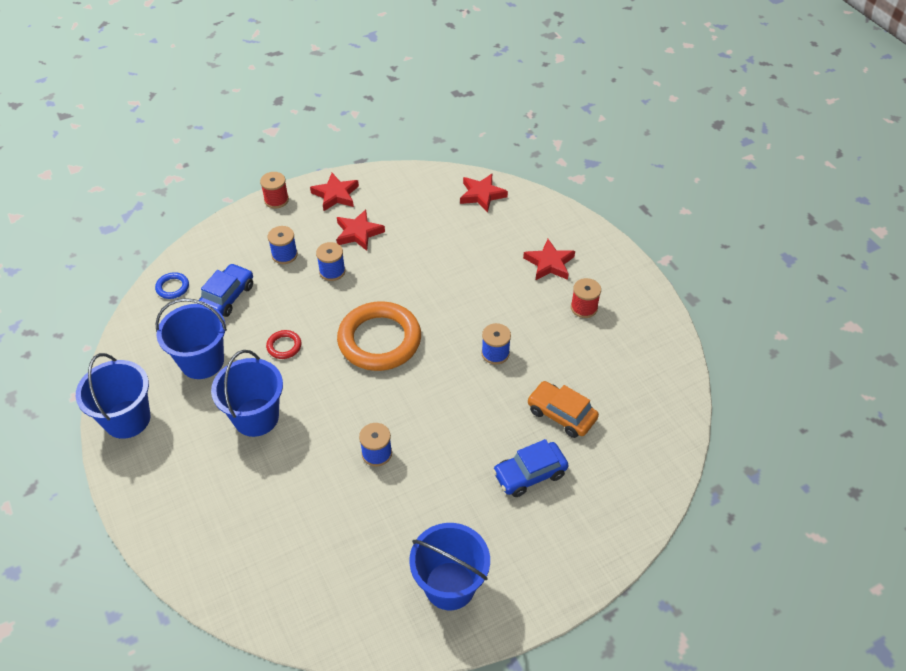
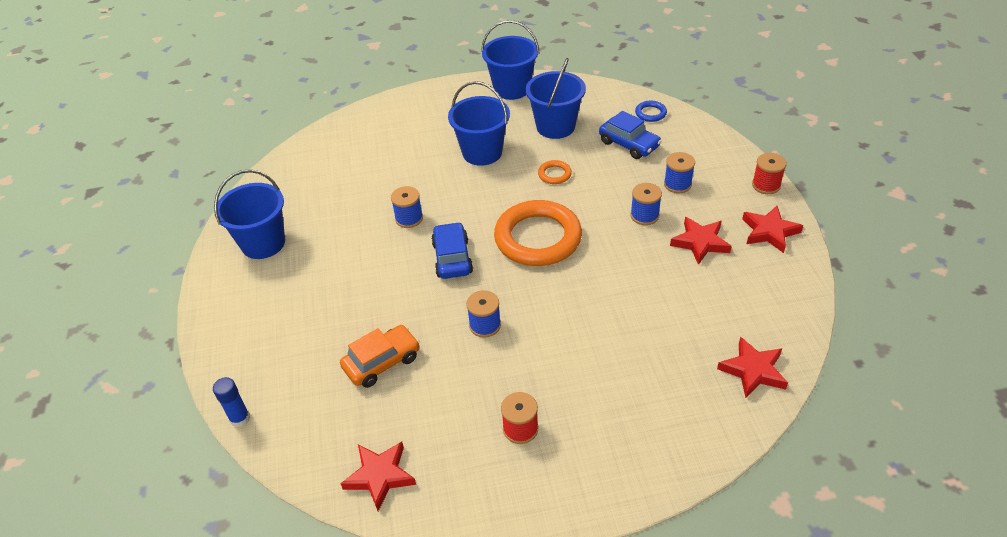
camera: 110 degrees right, 5 degrees down
(284, 346) = (554, 174): red ring -> orange ring
(530, 474) = (330, 319): blue car -> blue car (452, 258)
(549, 263) = (607, 413): red star -> red star (380, 476)
(661, 500) = (240, 418): none -> blue glue stick

